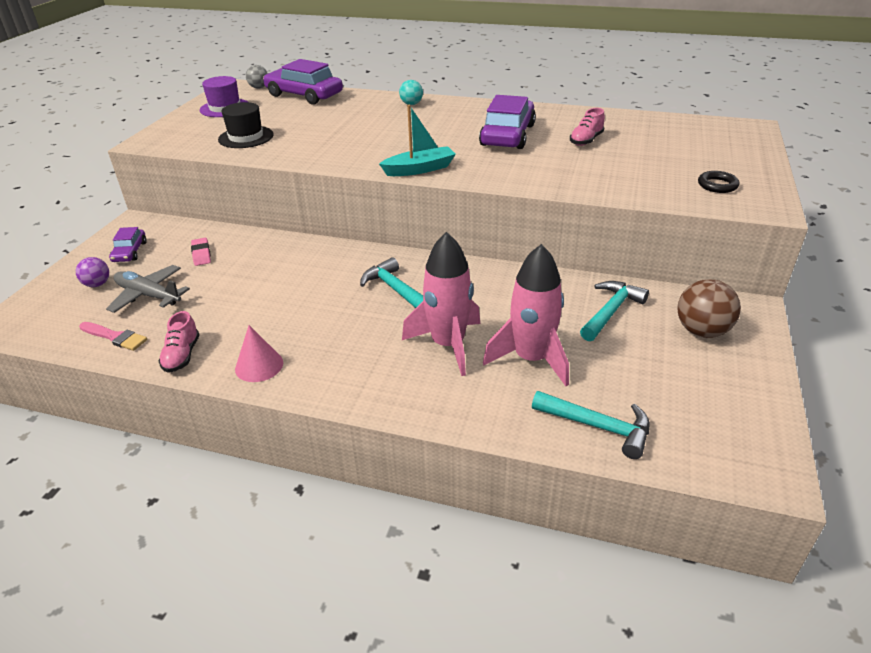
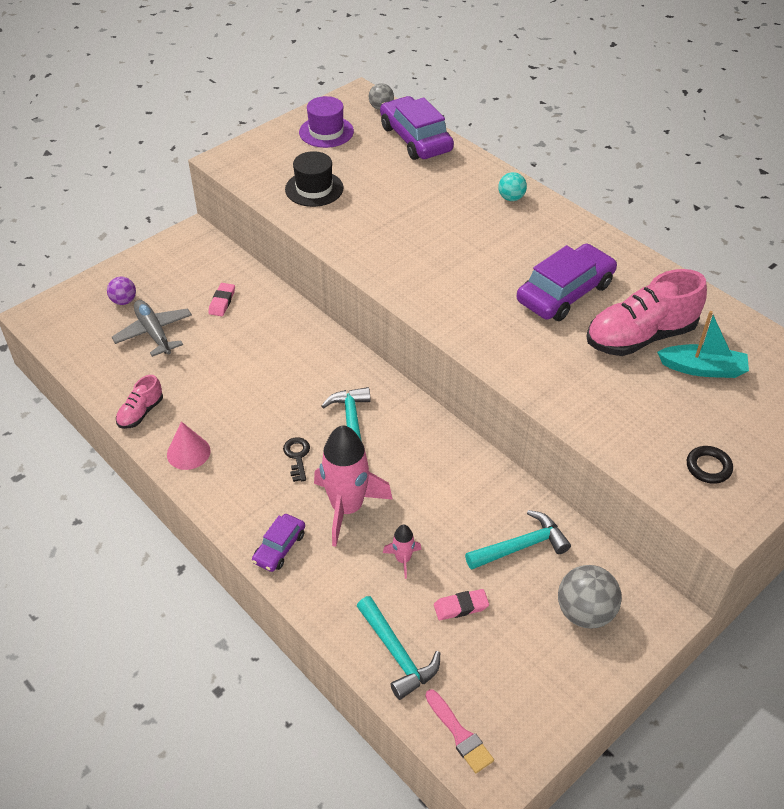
camera: 30 degrees right, 10 degrees up
(115, 337) = (105, 368): pink brush -> pink brush (460, 734)
(130, 252) = (168, 272): purple car -> purple car (279, 547)
(368, 328) = (297, 456): none -> black key
(419, 169) = (434, 307): turquoise boat -> turquoise boat (702, 369)
(531, 359) = (403, 559): pink rocket -> pink rocket, size x0.45
(586, 140) = (640, 337): pink shoe -> pink shoe, size x2.00
(611, 369) = (461, 607): none -> pink eraser
(702, 331) = (585, 612): brown ball -> grey ball

